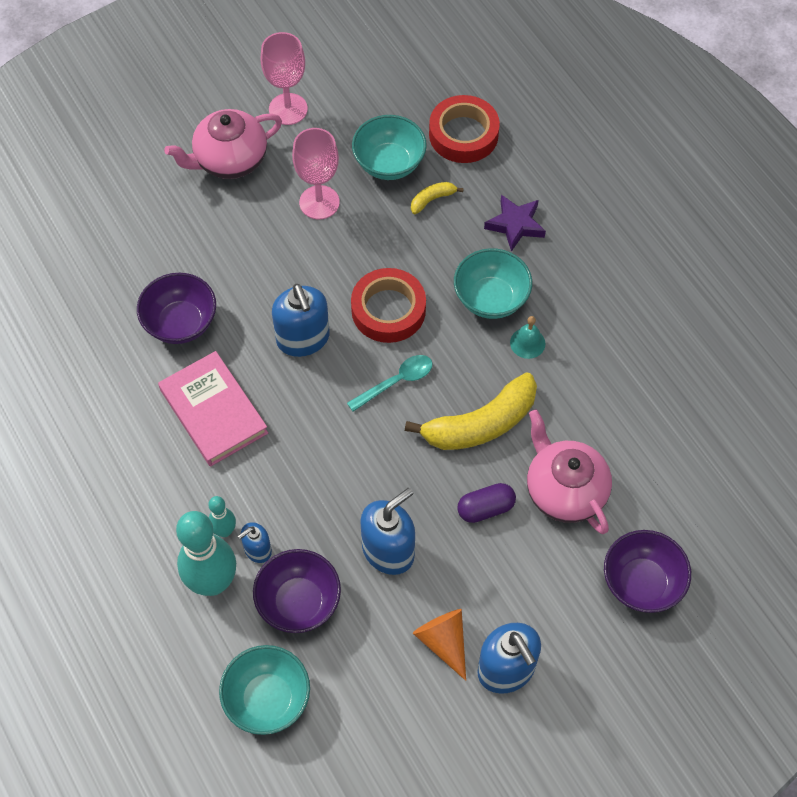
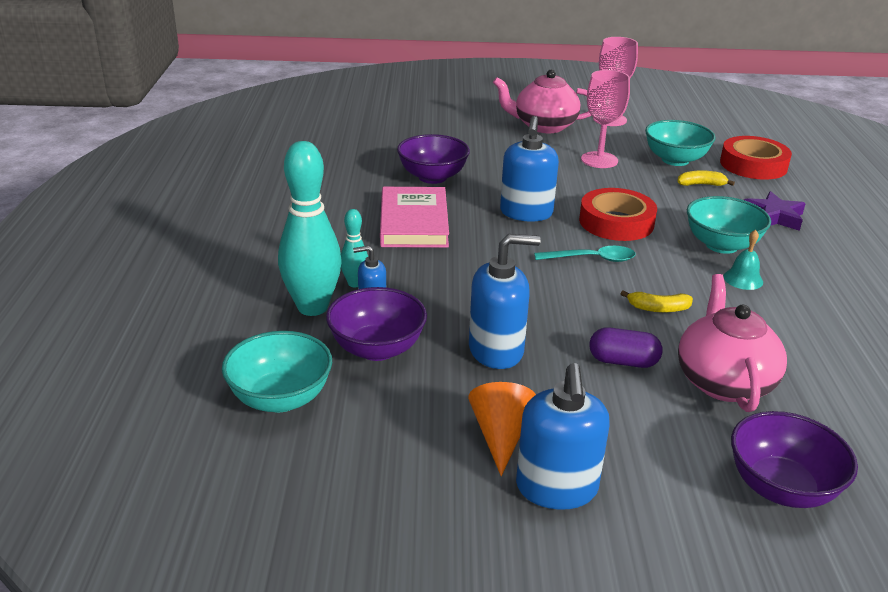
camera: 30 degrees right, 30 degrees down
(480, 424) = (658, 308): yellow banana -> yellow banana, size x0.45

